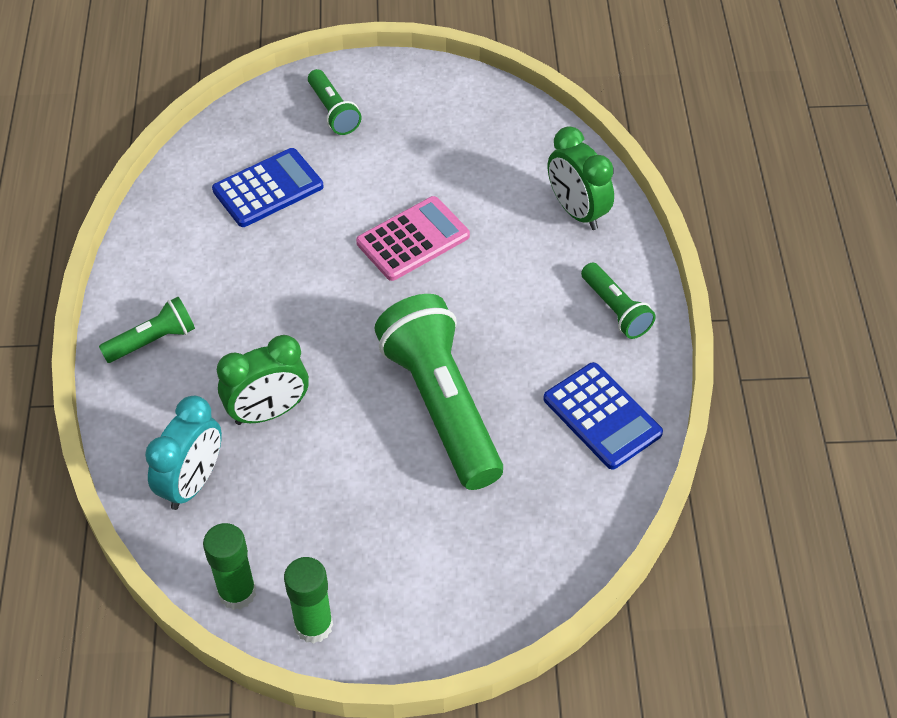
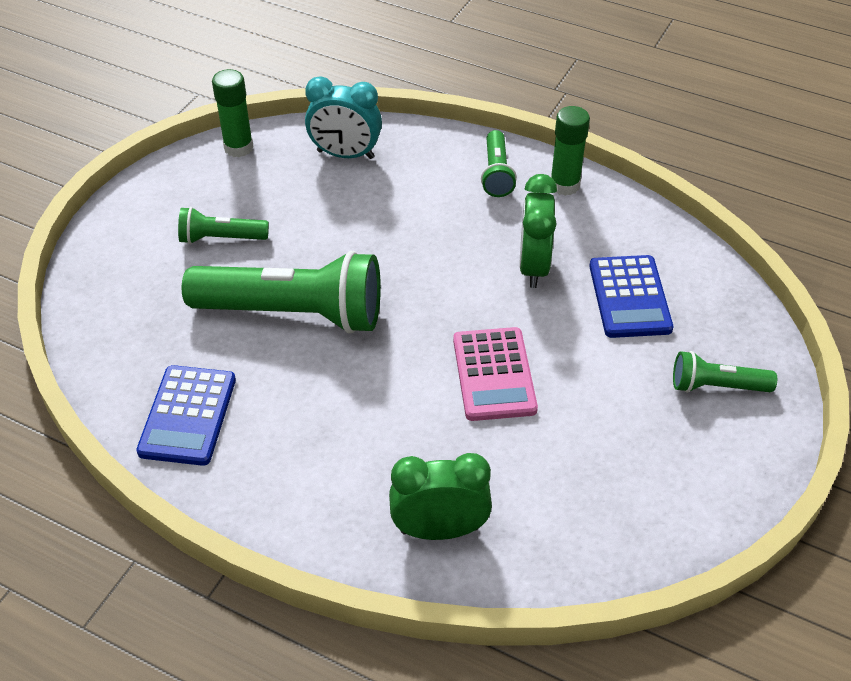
camera: 120 degrees right, 5 degrees down
(192, 483) = (345, 154): turquoise clock -> turquoise clock turned 45 degrees counterclockwise
(268, 412) = (374, 212): green clock -> green clock (533, 266)
(313, 625) = (179, 173): green glue stick -> green glue stick (564, 185)
(602, 416) = (188, 416): blue calculator -> blue calculator turned 75 degrees counterclockwise
(616, 310) = (290, 492): green flashlight -> green flashlight (221, 238)

